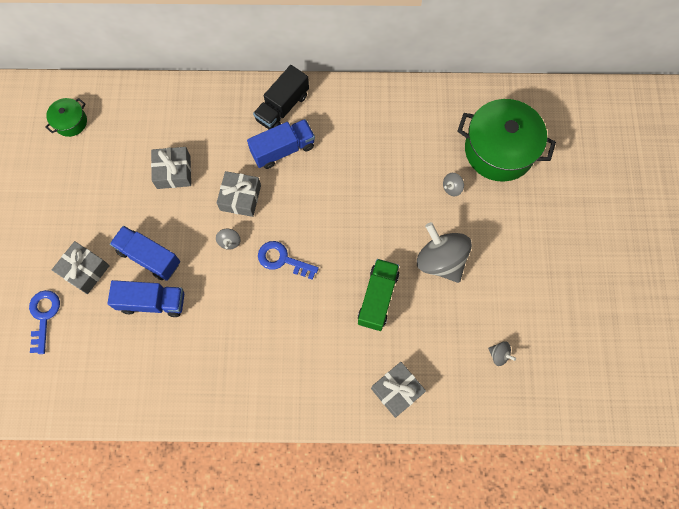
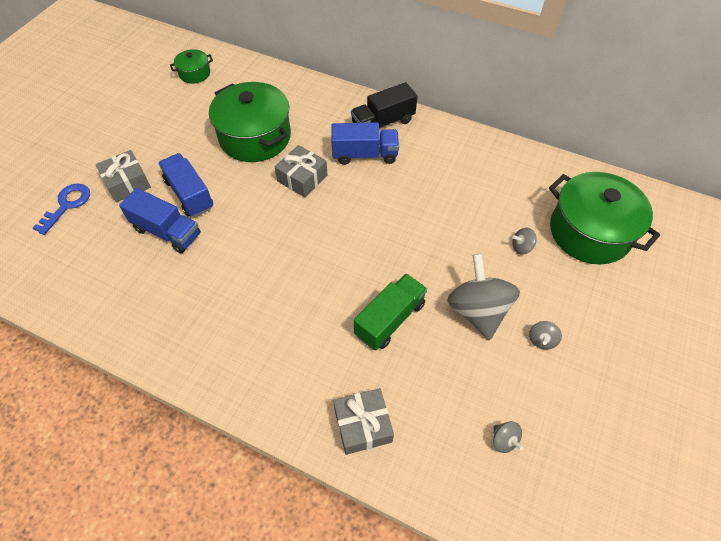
camera: 25 degrees right, 15 degrees down
(173, 172) = (255, 137): grey gift -> green pot
(229, 242) = (270, 210): grey spinning top -> grey spinning top (541, 340)
(282, 259) = (311, 244): blue key -> none

